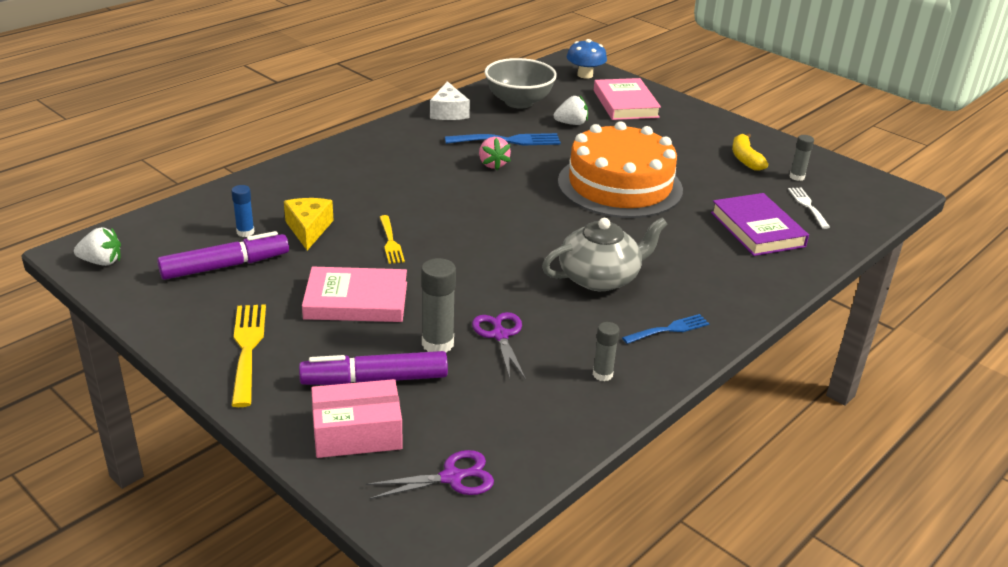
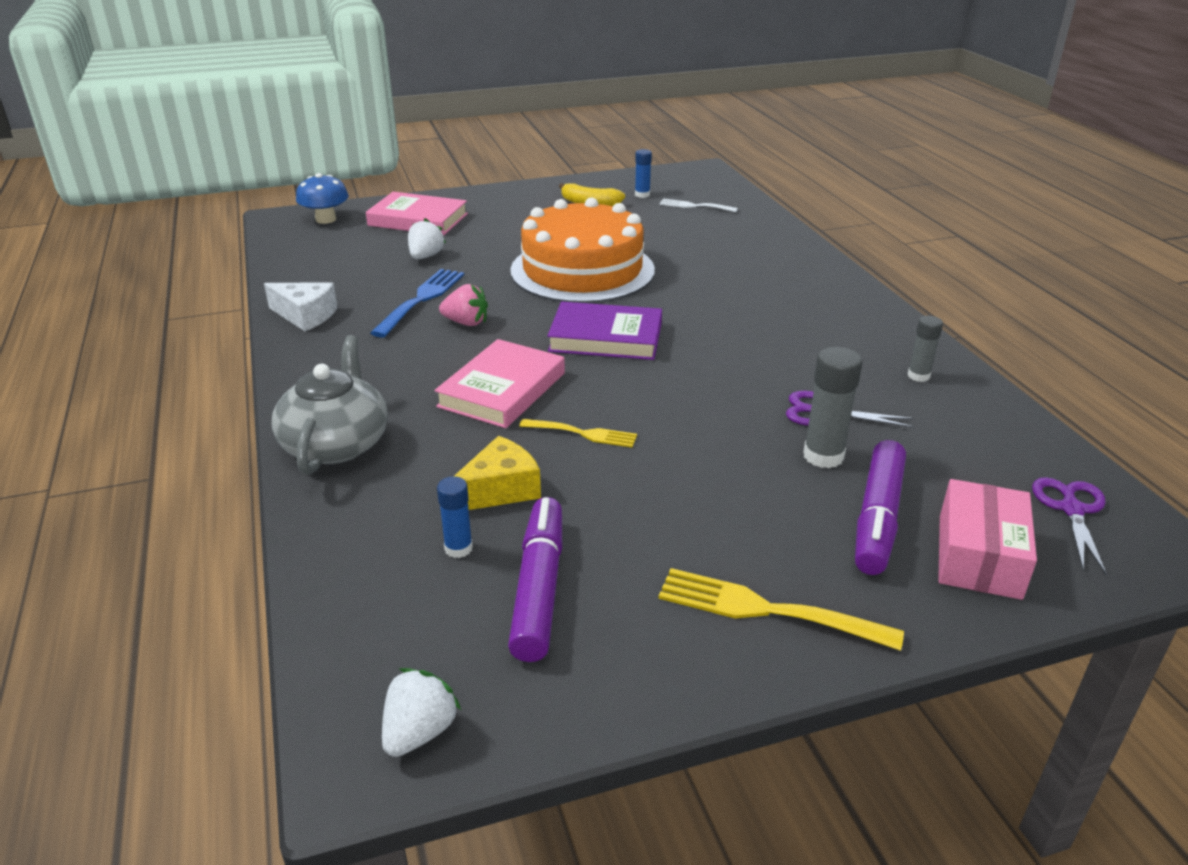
camera: 60 degrees left, 0 degrees up
(308, 229) = (499, 490): yellow cheese -> yellow cheese turned 120 degrees clockwise
(356, 300) = (701, 491): pink book -> pink book (502, 390)
(519, 102) = (338, 269): grey bowl -> none
(600, 277) = (749, 329): grey teapot -> grey teapot (336, 444)
(669, 329) = (858, 323): blue fork -> none
(757, 229) = (716, 236): purple book -> purple book (606, 337)
(797, 177) = (642, 195): grey glue stick -> blue glue stick

